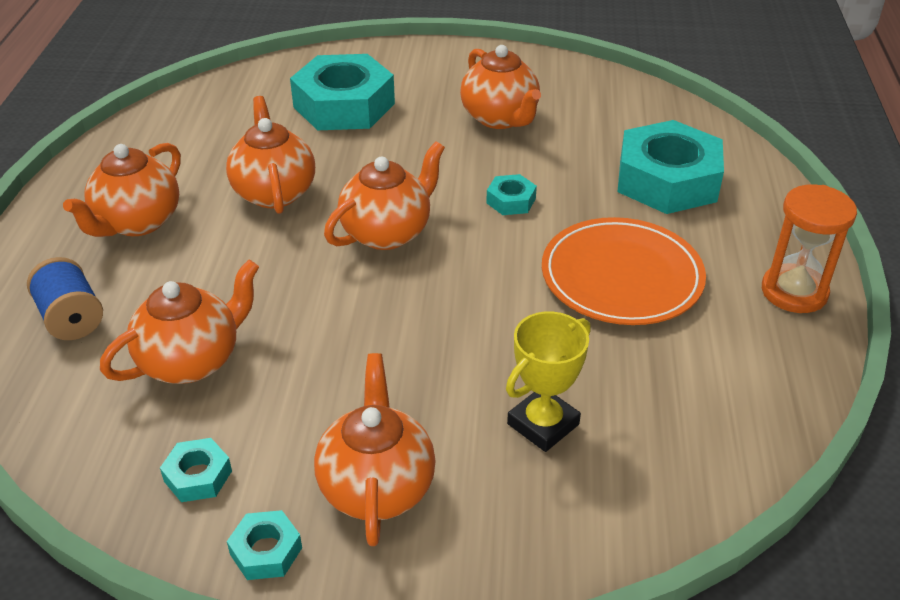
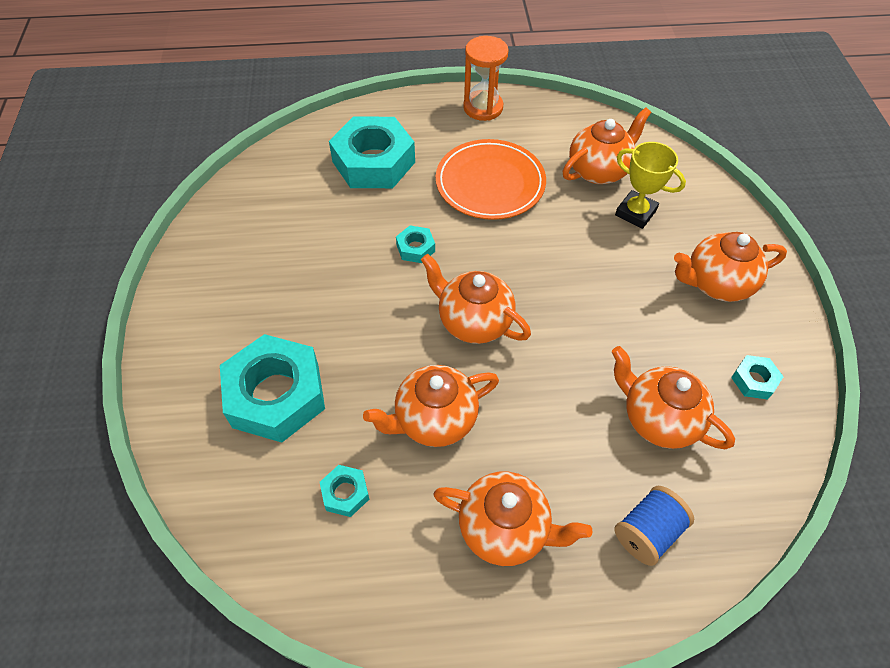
camera: 100 degrees left, 15 degrees up
(266, 551) = (786, 328): turquoise nut -> turquoise nut (345, 493)
(500, 118) = (293, 267): orange teapot -> orange teapot (599, 170)

